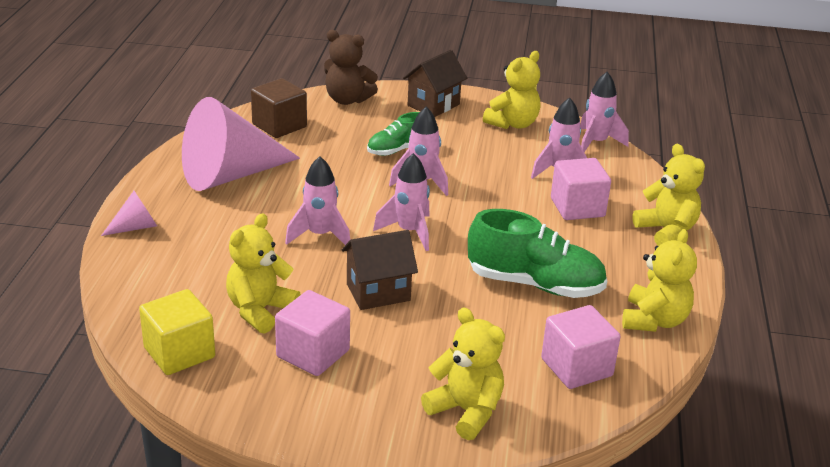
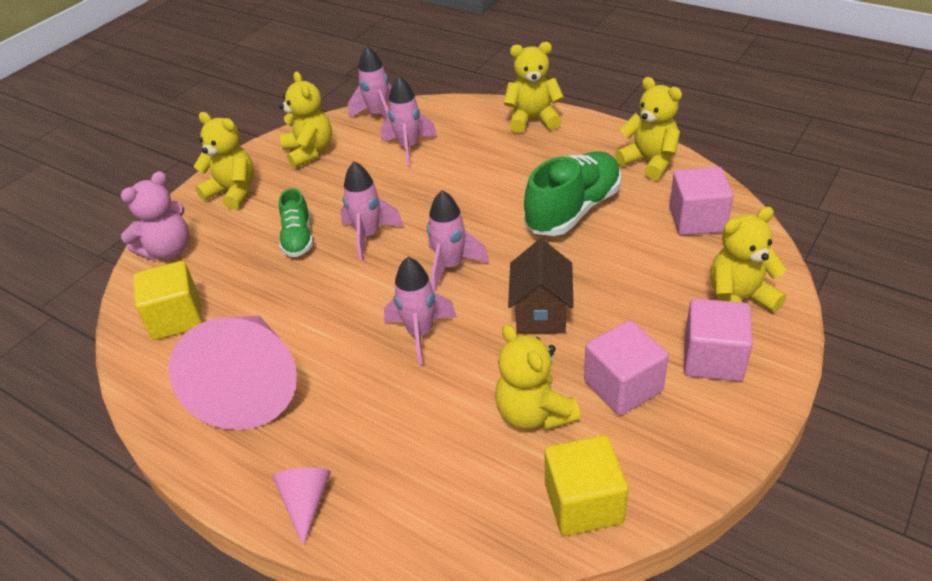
camera: 60 degrees left, 10 degrees up
(279, 126) = (176, 318): brown cube -> yellow cube
(347, 100) = (168, 250): brown teddy bear -> pink teddy bear
(433, 105) = (233, 192): brown house -> yellow teddy bear
(577, 207) = (471, 154): pink cube -> pink cube (713, 358)

